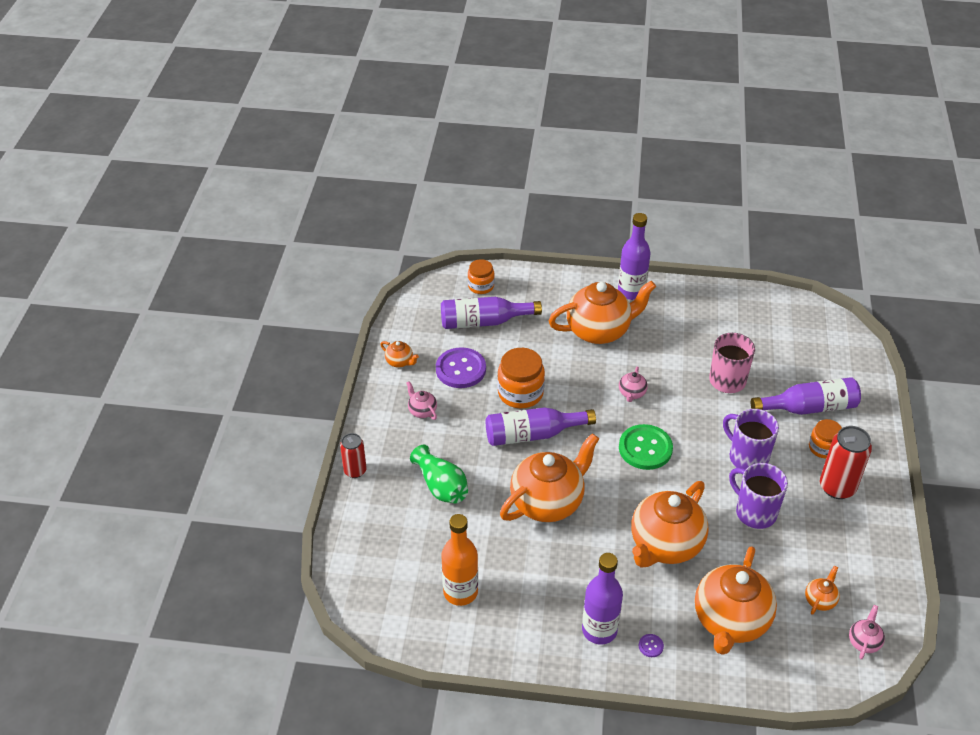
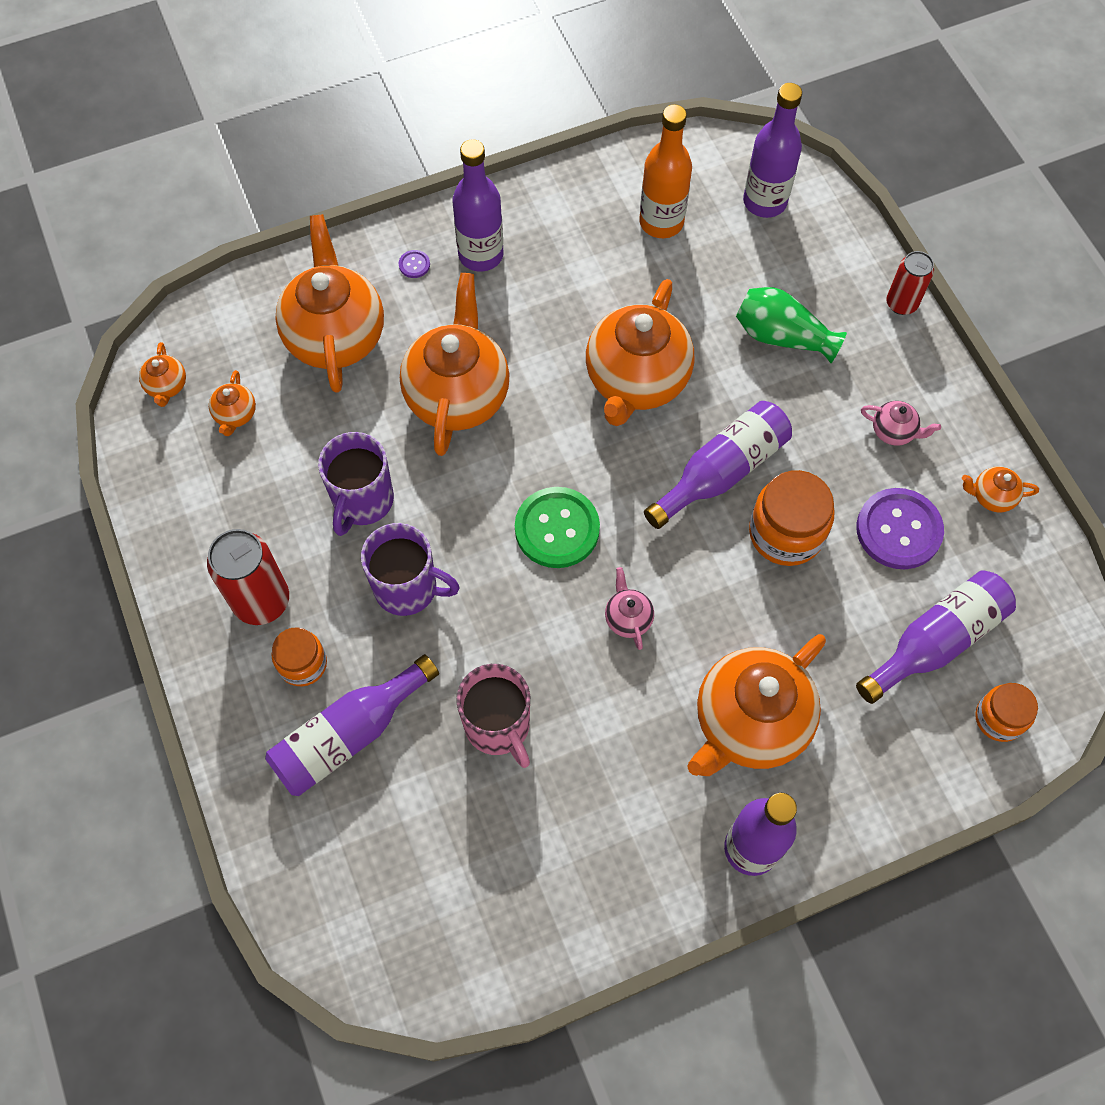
camera: 150 degrees right, 20 degrees up
(381, 572) = (764, 202): none -> purple bottle
(755, 512) = (362, 501): purple mug -> purple mug turned 90 degrees clockwise
(864, 642) = (167, 386): pink teapot -> orange teapot

